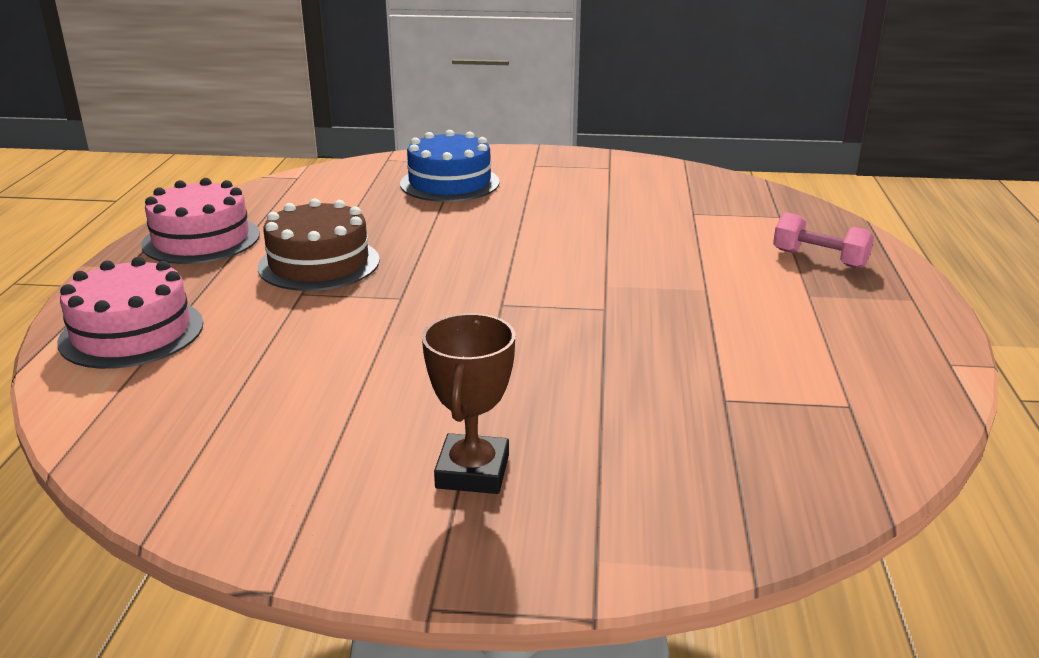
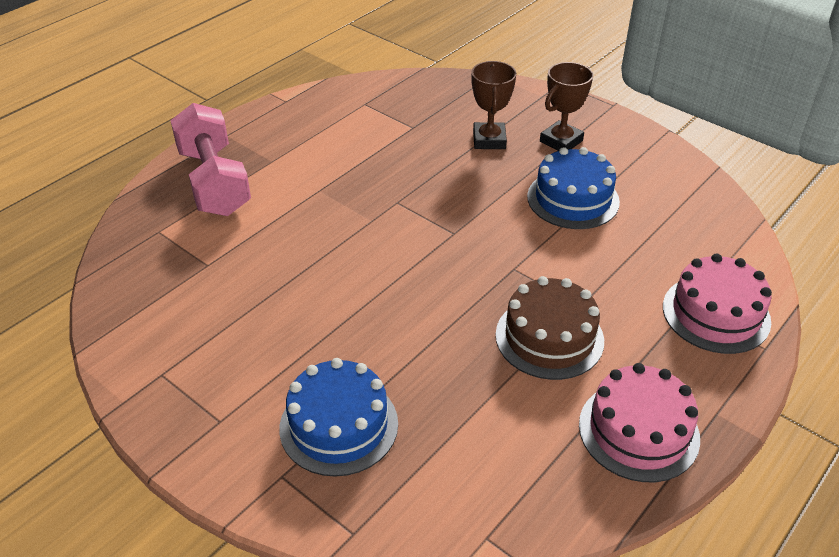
camera: 145 degrees left, 15 degrees up
(383, 389) = (573, 199): none -> blue cake
(590, 425) = (489, 140): none -> brown trophy
(819, 259) = (214, 182): pink dumbbell -> pink dumbbell, size x1.87

